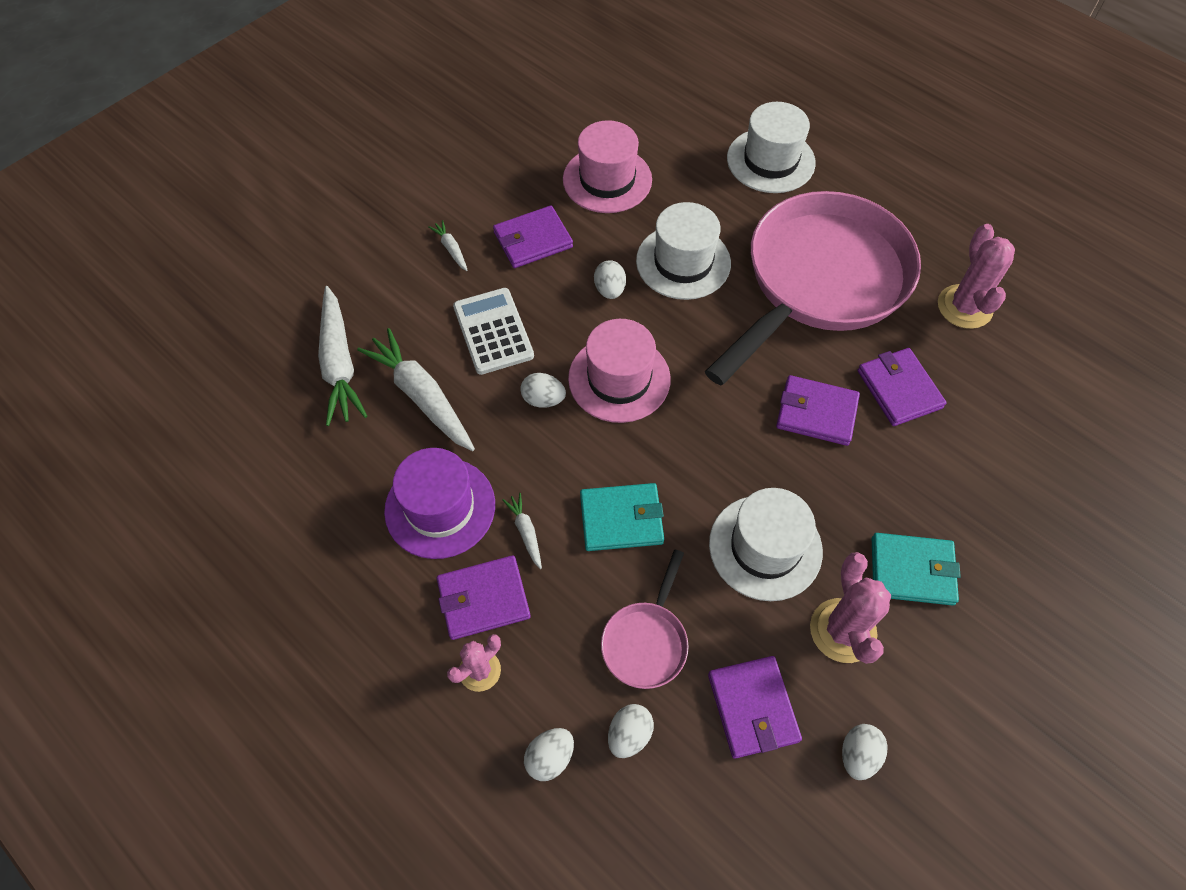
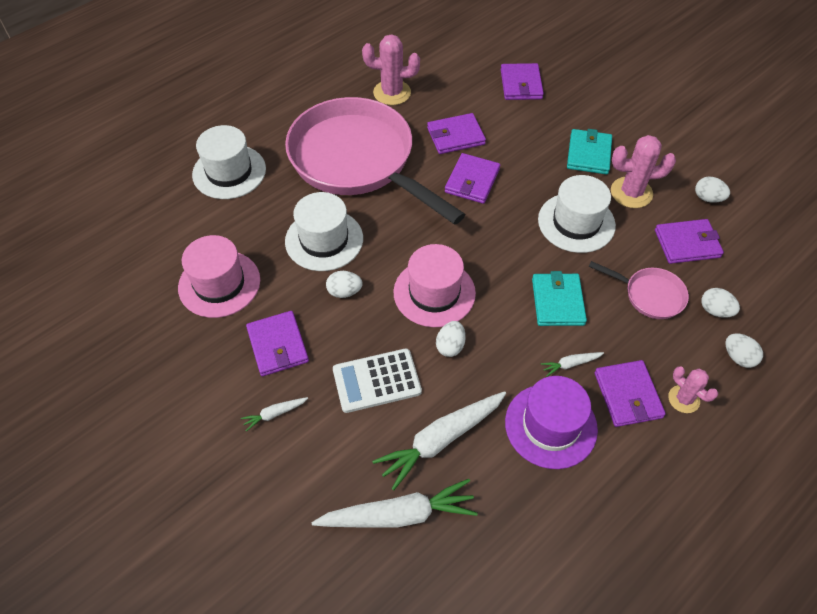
camera: 85 degrees left, 5 degrees down
(1044, 474) = (521, 84): none -> purple wallet

